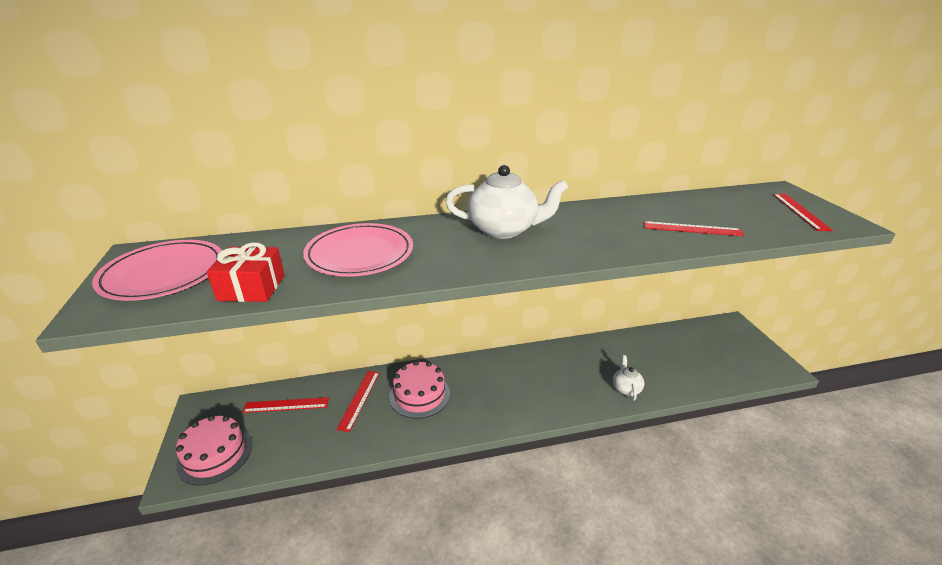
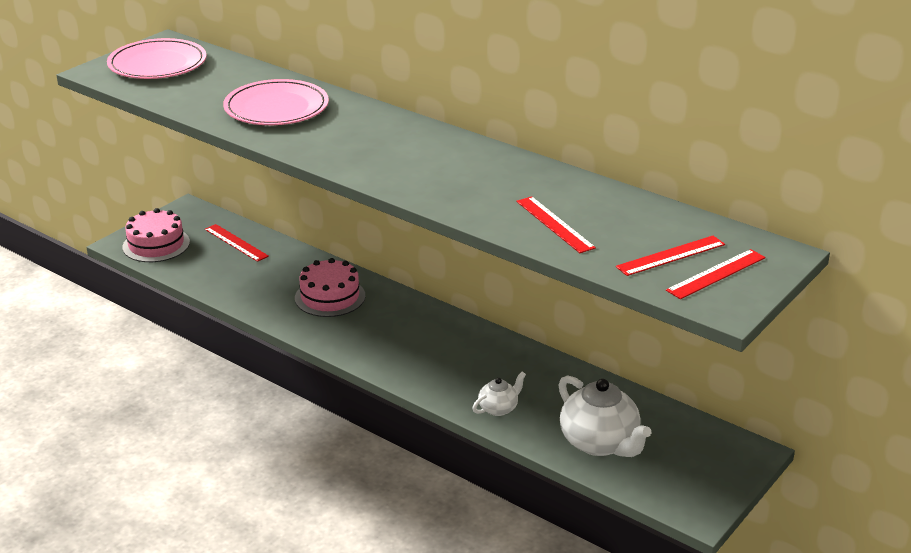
camera: 50 degrees right, 0 degrees up
(251, 288) = (181, 97): red gift -> none
(359, 399) = (285, 271): red ruler -> red ruler (670, 255)
(503, 230) = (406, 143): white teapot -> white teapot (599, 443)

